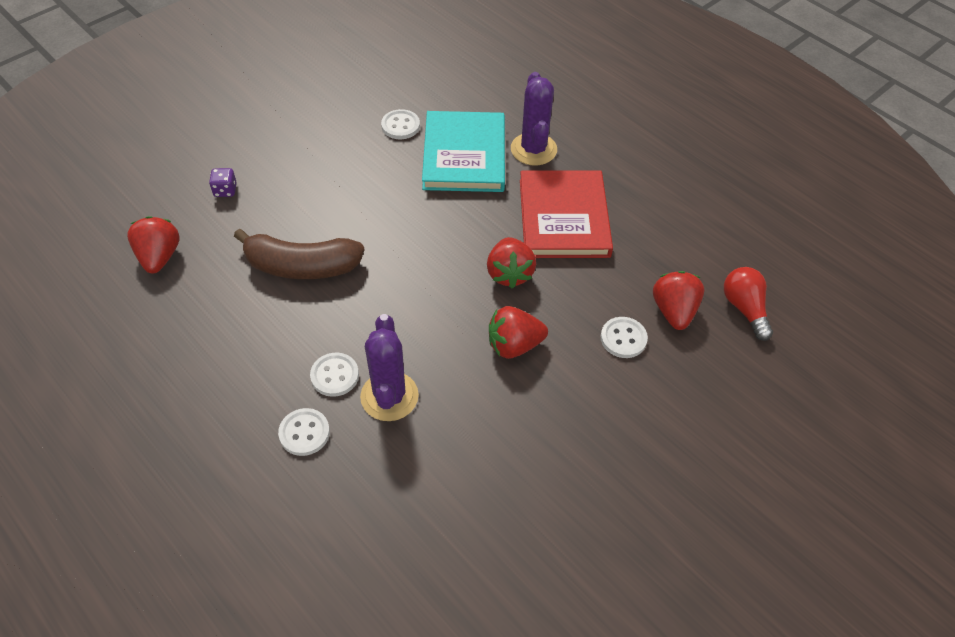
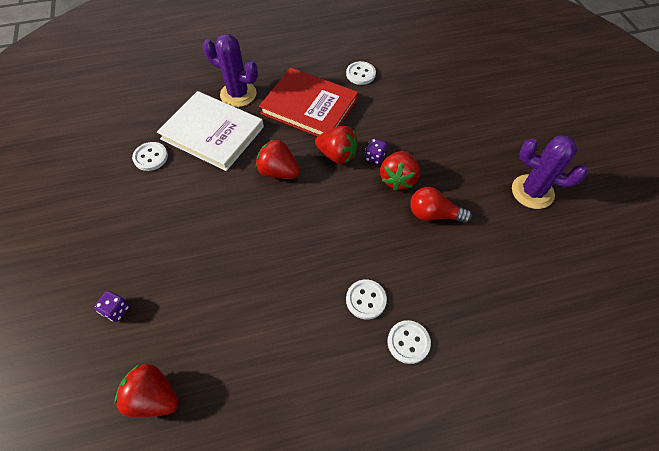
camera: 60 degrees left, 5 degrees up
(302, 266) = (245, 281): brown banana -> none
(389, 396) = (403, 270): purple cactus -> purple cactus (532, 192)
(464, 155) = (212, 133): turquoise book -> white book
(531, 310) = (374, 157): none -> purple dice
(623, 338) = (423, 123): white button -> white button (360, 74)
(674, 311) = (416, 91): red strawberry -> red strawberry (278, 172)
(744, 308) = (431, 61): red light bulb -> red light bulb (434, 214)

